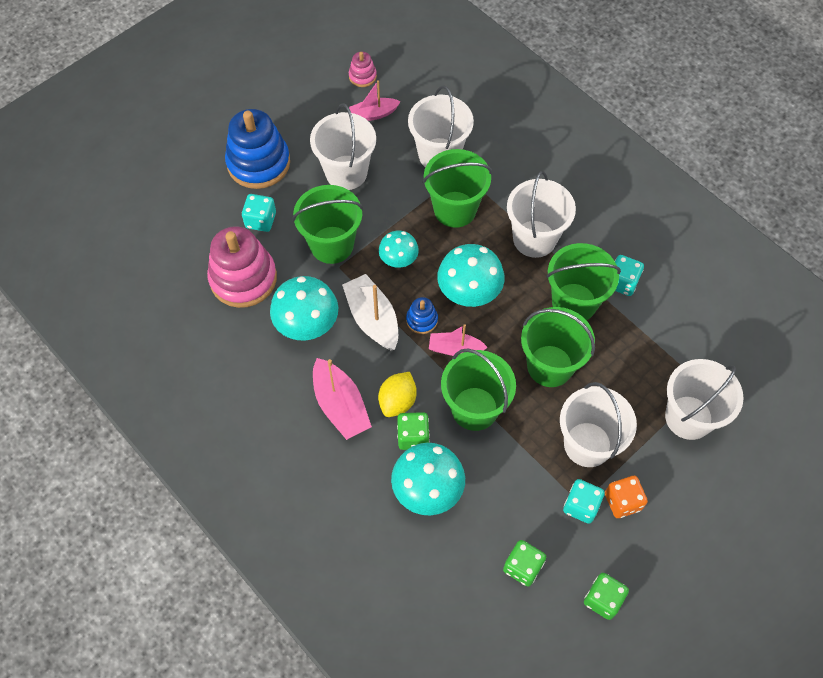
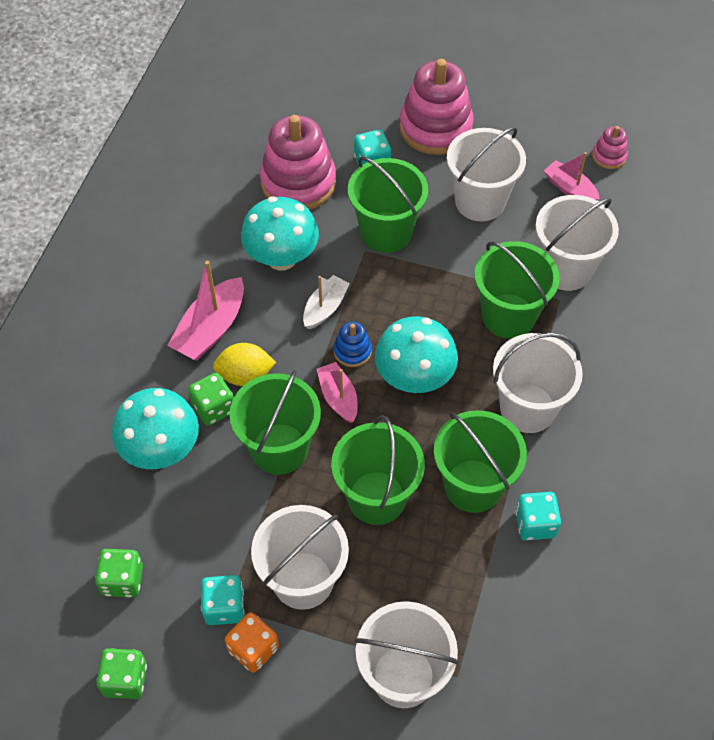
camera: 60 degrees right, 5 degrees down
(258, 163) = (435, 128): blue stacking toy -> pink stacking toy
(372, 318) = (325, 308): white boat -> white boat, size x0.64
(398, 260) = (409, 296): turquoise mushroom -> none

